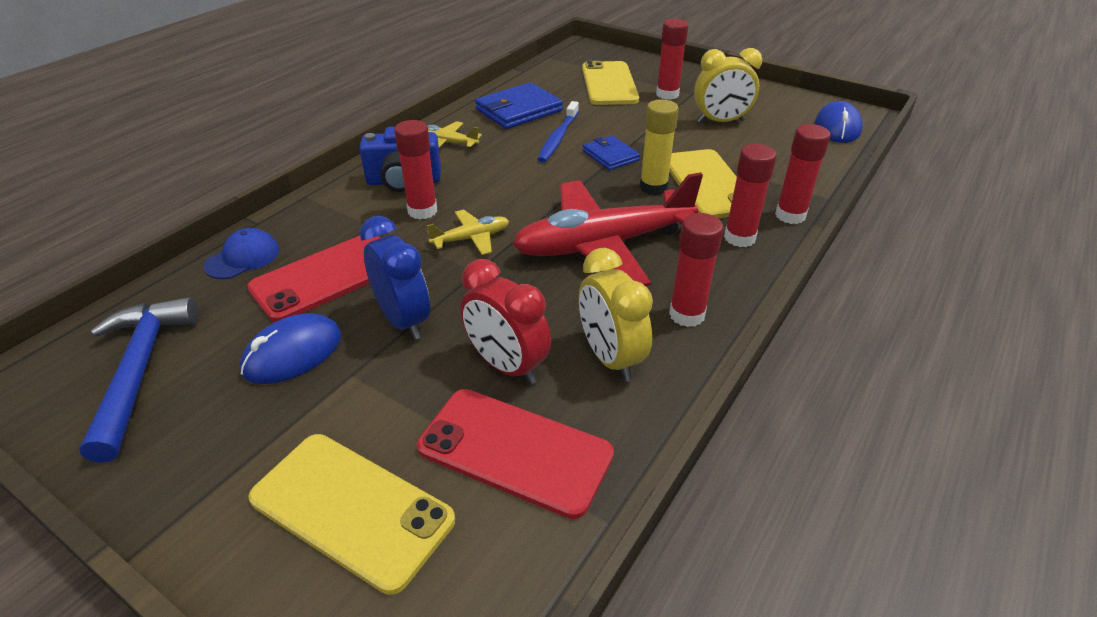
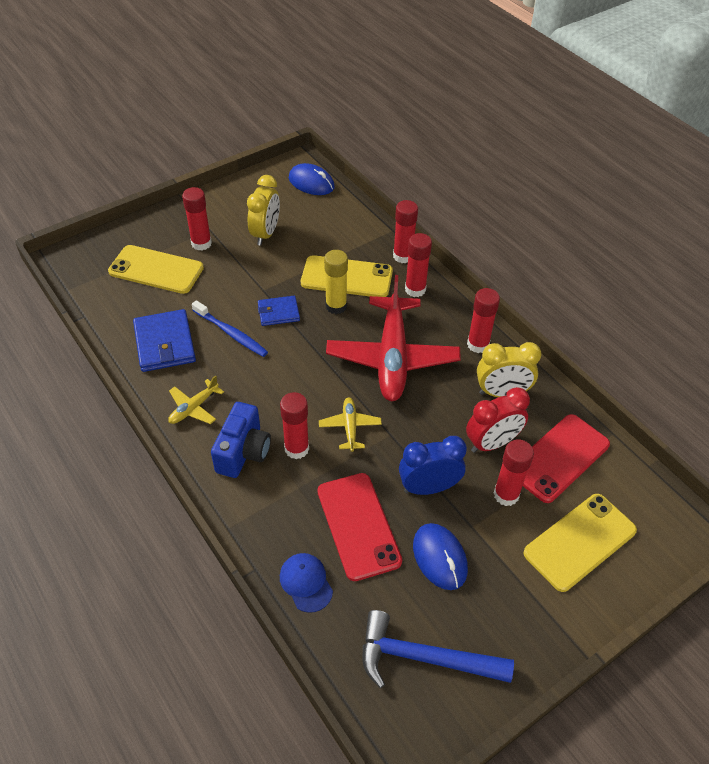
camera: 70 degrees left, 10 degrees up
(417, 399) = (506, 495): none -> red glue stick

